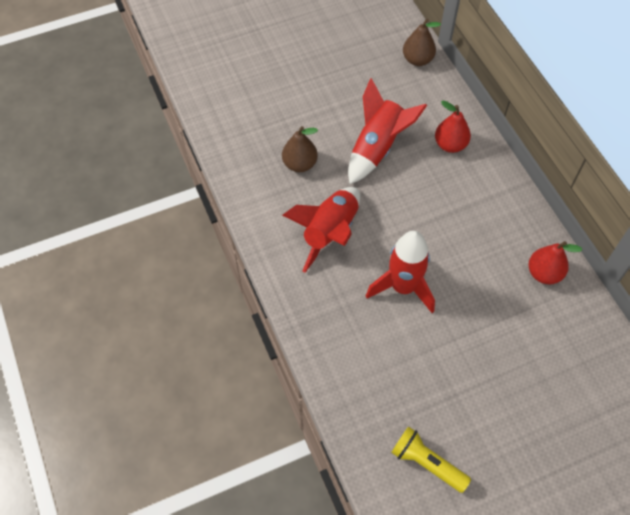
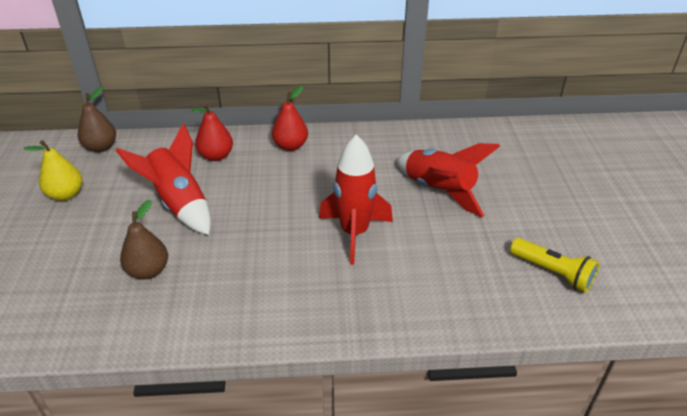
camera: 70 degrees left, 20 degrees down
(330, 233) = (256, 270): red rocket -> red rocket (438, 191)
(351, 71) = (66, 194): none -> yellow pear
(426, 463) = (553, 273): yellow flashlight -> yellow flashlight turned 105 degrees counterclockwise
(544, 273) = (384, 144): red pear -> red pear (290, 146)

